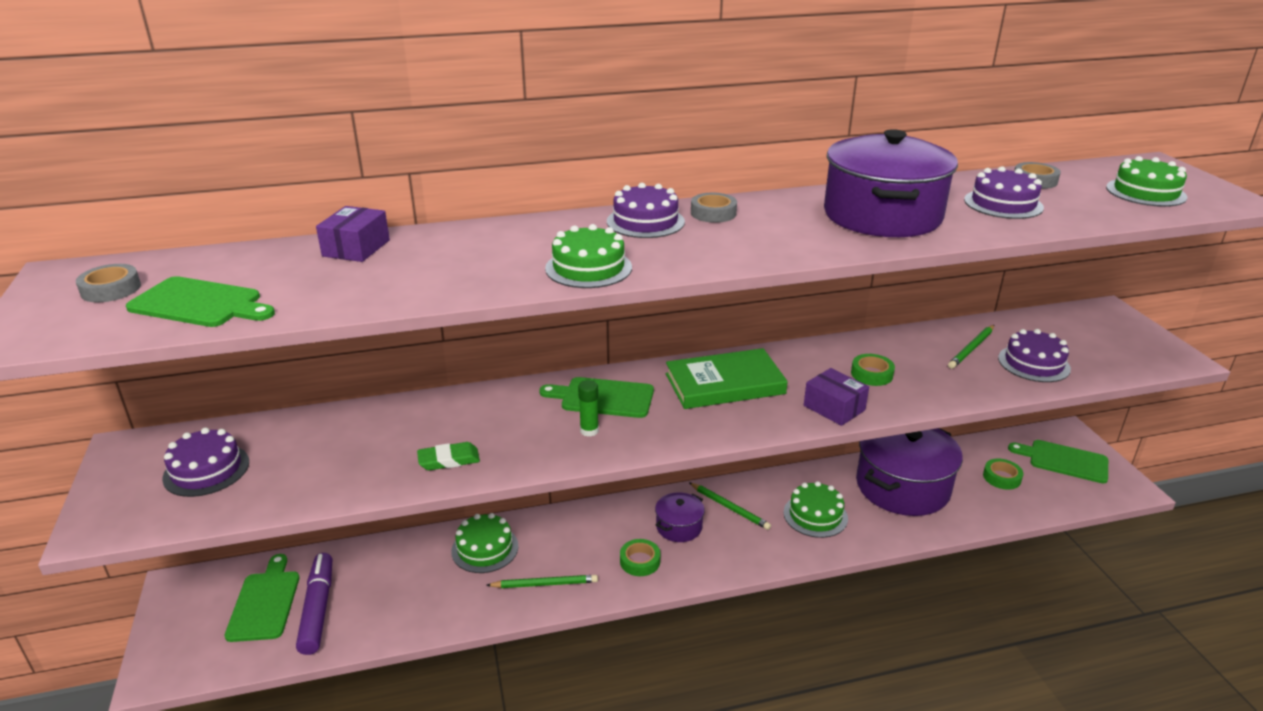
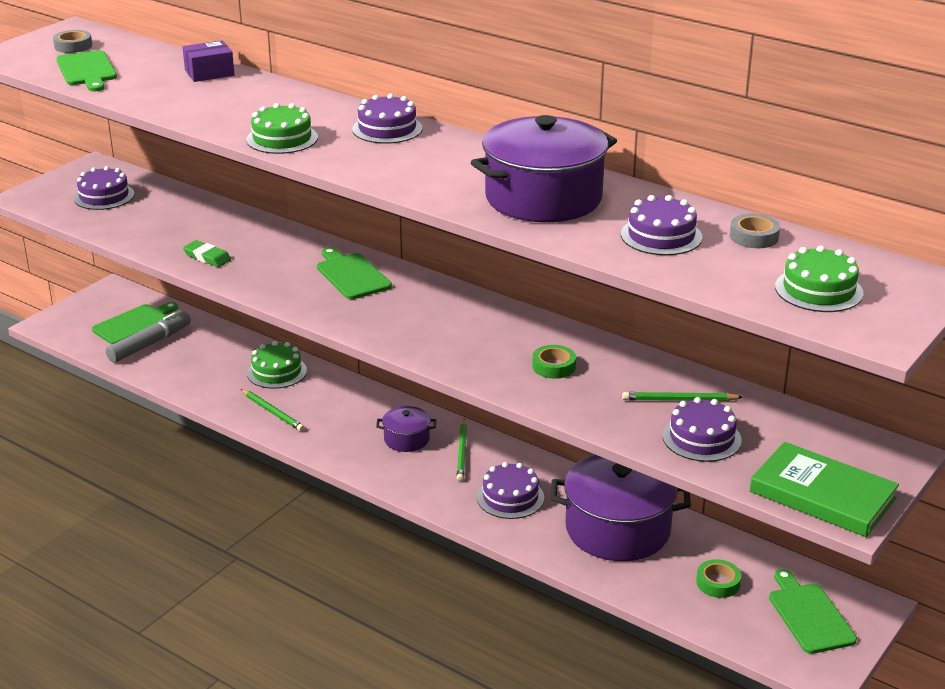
camera: 50 degrees right, 0 degrees up
(318, 609) = (150, 344): purple marker -> grey marker
(589, 431) = (303, 287): green glue stick -> none
(640, 561) = (345, 439): green tape -> none
(713, 213) = (441, 143): grey tape -> none
(724, 384) = (441, 311): green book -> green book (822, 495)
(815, 515) = (510, 497): green cake -> purple cake
(834, 408) = (473, 366): purple box -> none

